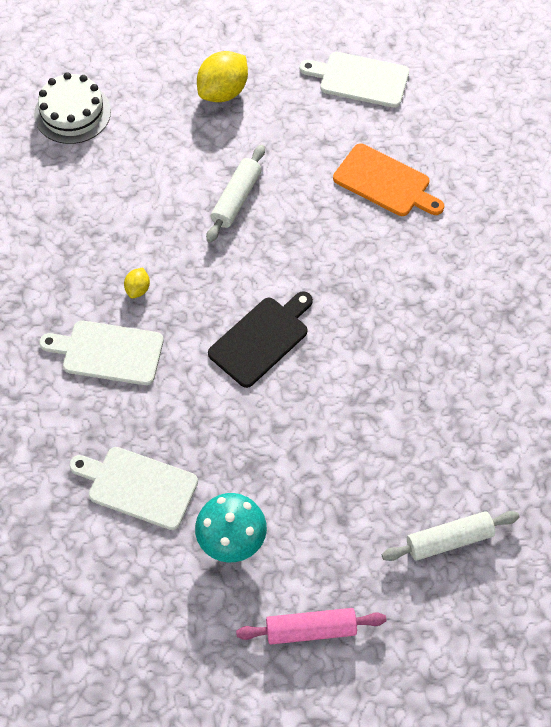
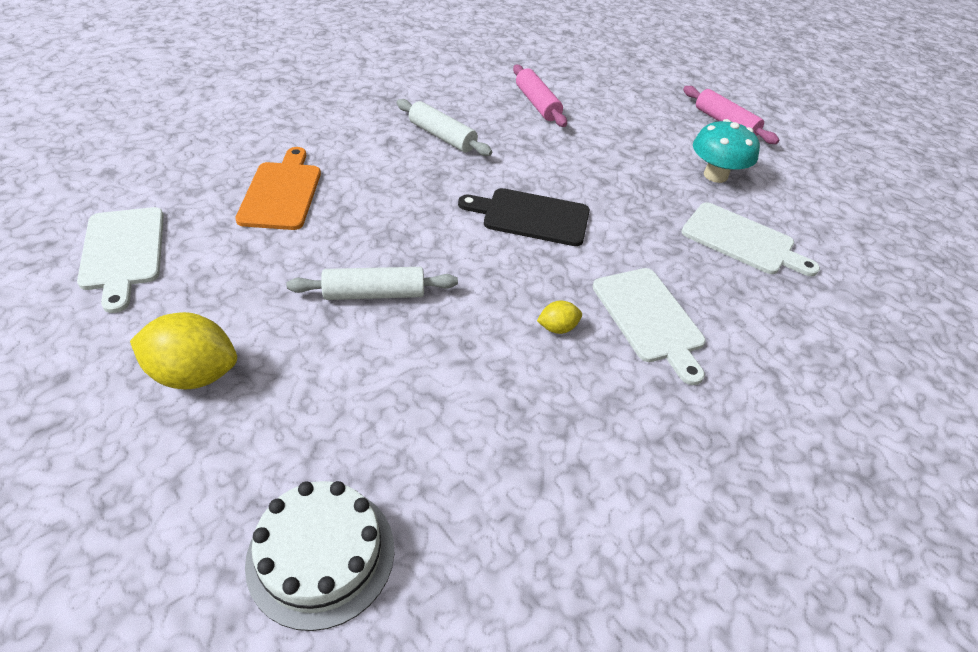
camera: 125 degrees left, 15 degrees down
(138, 486) = (742, 240): white cutting board -> white cutting board turned 45 degrees counterclockwise
(438, 448) = (537, 104): none -> pink rolling pin
(449, 540) = (599, 86): white rolling pin -> white rolling pin (442, 136)

